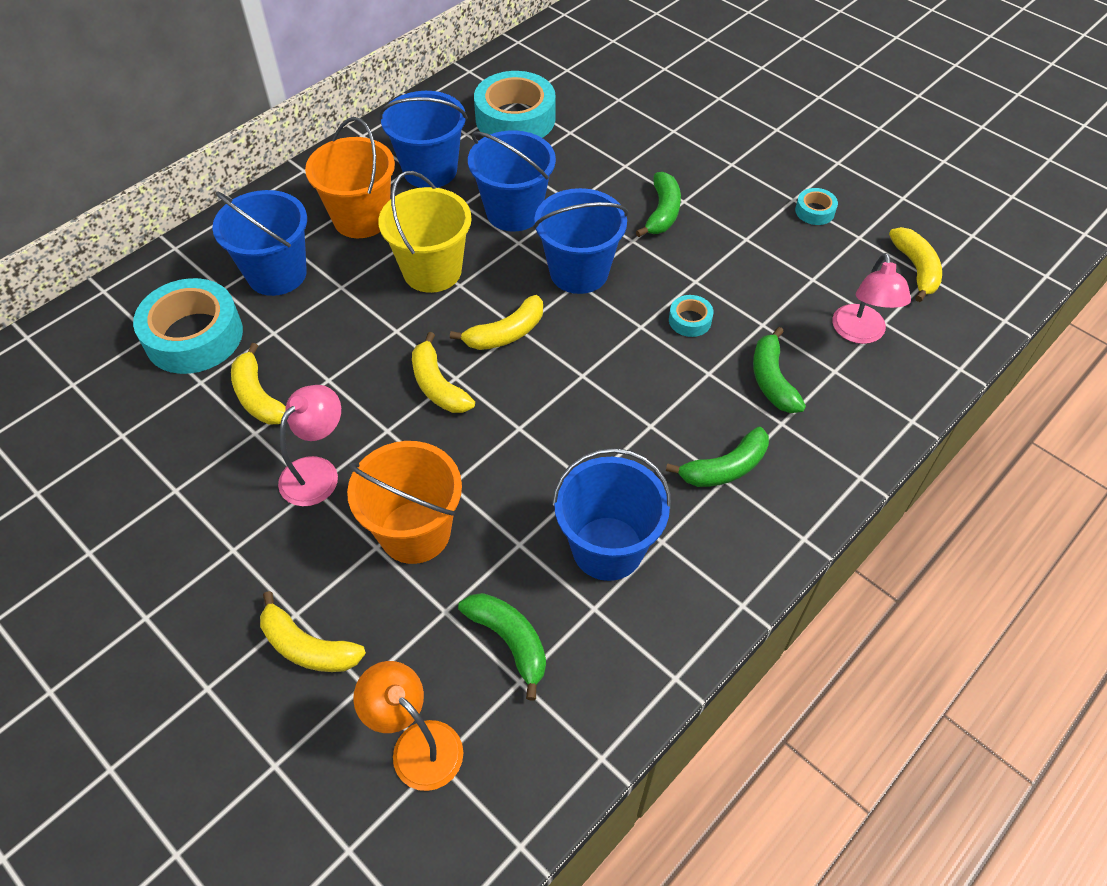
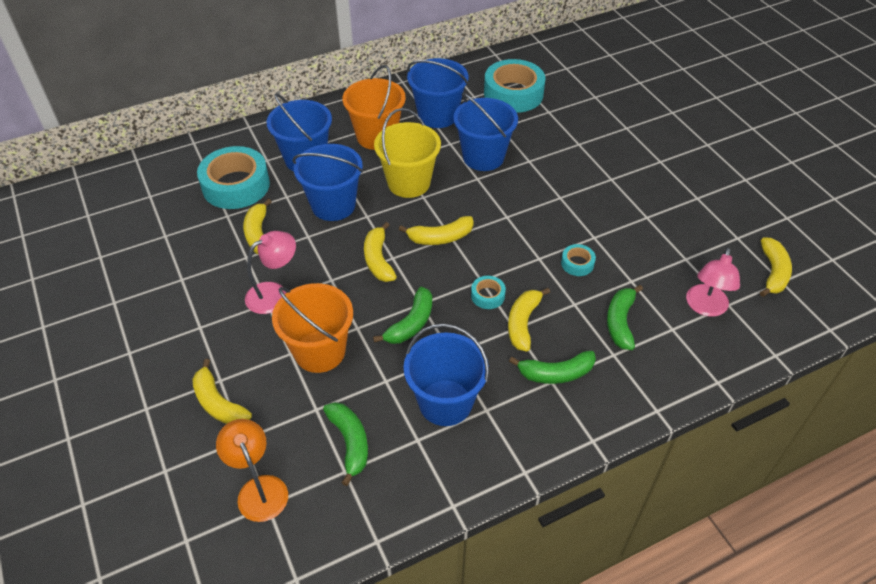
camera: 20 degrees right, 5 degrees down
(579, 272) = (511, 209): blue bucket -> blue bucket (333, 205)
(657, 416) = (522, 323): none -> yellow banana
(662, 212) = (591, 183): green banana -> green banana (411, 323)
(814, 211) = (710, 210): turquoise tape -> turquoise tape (488, 295)

